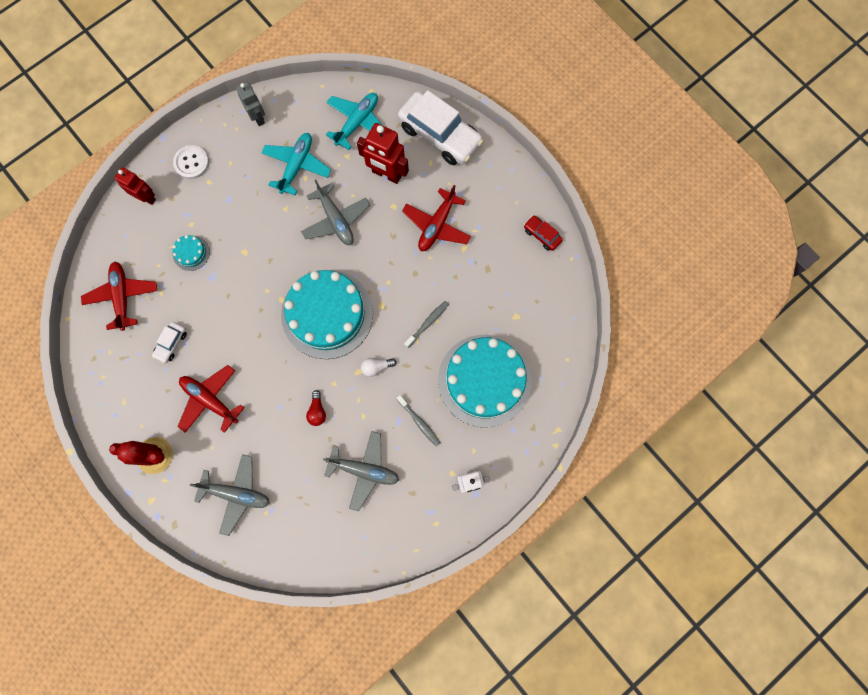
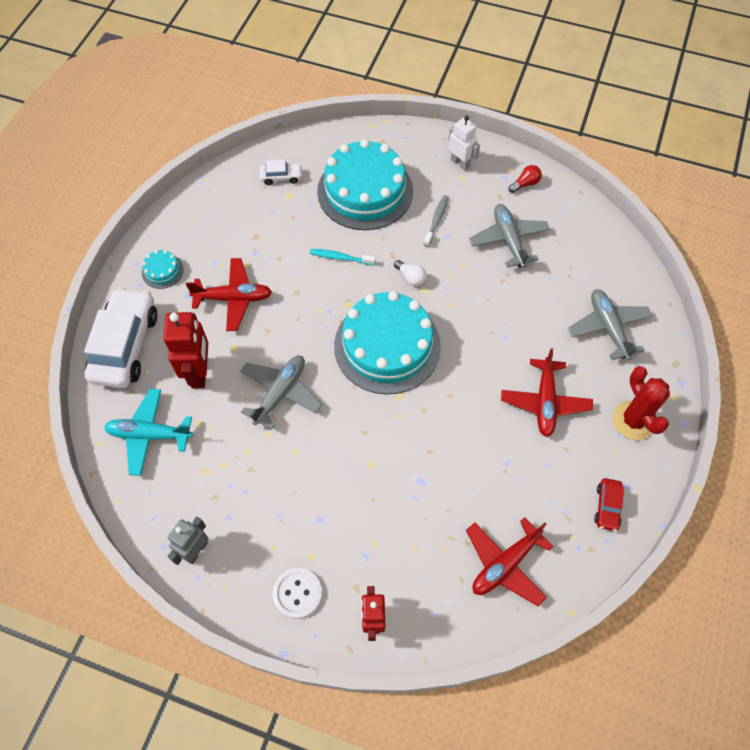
camera: 120 degrees left, 15 degrees down
(171, 344) = (518, 476): white car -> white car (281, 177)
(191, 253) = (407, 520): turquoise cake -> turquoise cake (162, 271)
(297, 166) = (237, 469): turquoise plane -> none
(317, 411) = (485, 303): red light bulb -> red light bulb (525, 184)
(427, 323) = (340, 258): grey toothbrush -> turquoise toothbrush
(542, 235) = (195, 210): red car -> red car (607, 507)

